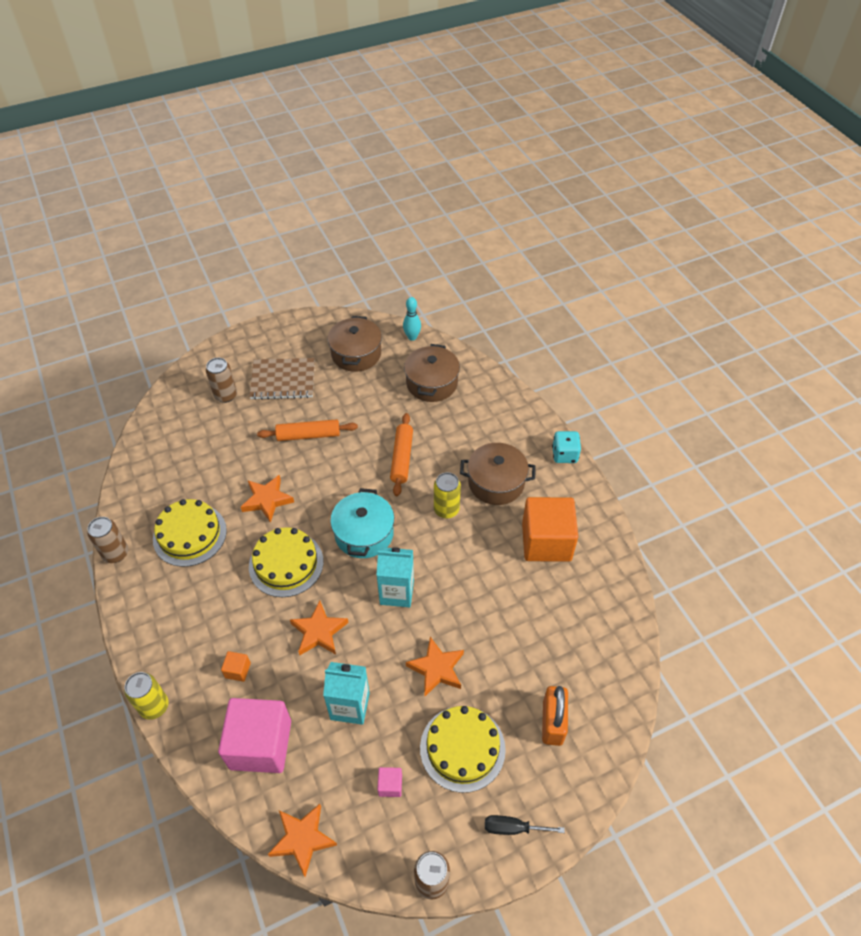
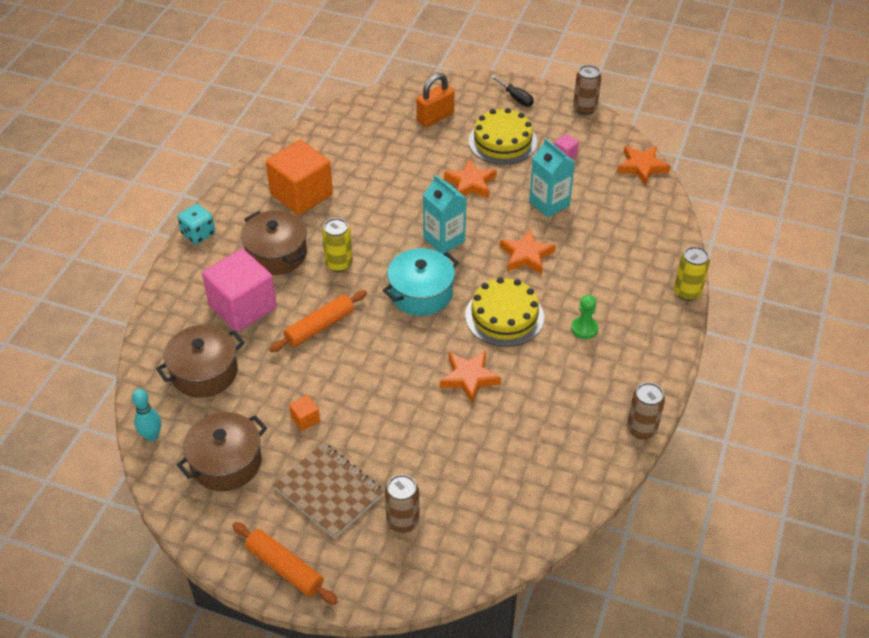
camera: 135 degrees left, 5 degrees down
(190, 534) = (563, 398): yellow cake -> none
(216, 601) = (584, 328): none -> green pawn
(238, 670) = (607, 273): orange cube -> orange cube (305, 419)
(260, 744) = (628, 223): pink cube -> pink cube (243, 307)
(308, 435) = (371, 410): orange rolling pin -> orange rolling pin (284, 568)

